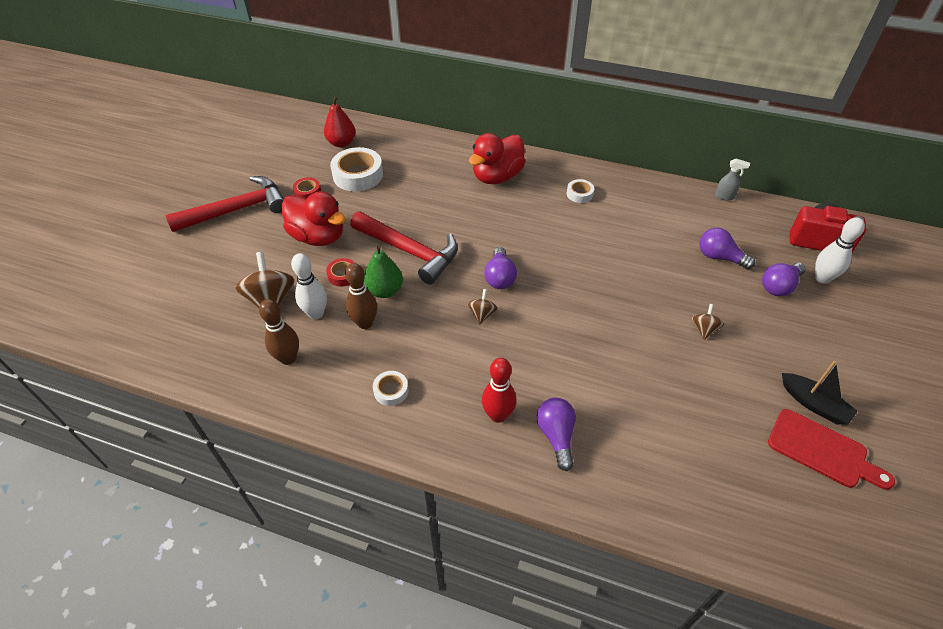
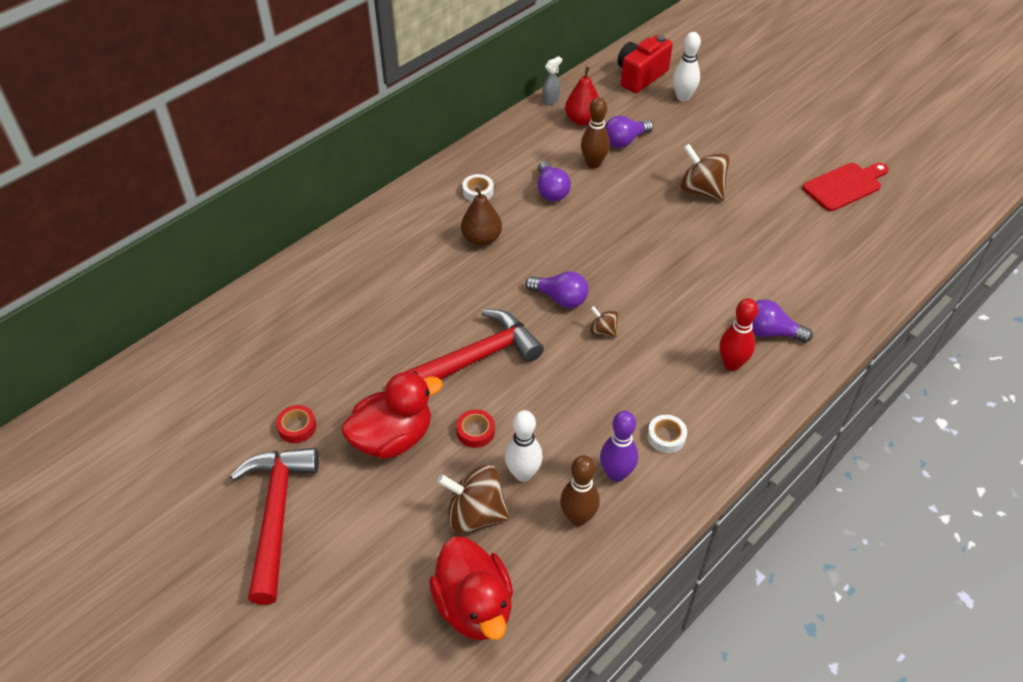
camera: 65 degrees left, 0 degrees up
(338, 369) = (616, 474): none -> purple bowling pin
(341, 143) = (220, 364): red pear -> red pear (582, 120)
(358, 175) = (302, 366): white tape -> none
(365, 323) = (562, 432): brown bowling pin -> brown bowling pin (593, 163)
(385, 290) = (523, 400): green pear -> none
(497, 177) = (402, 242): red duck -> red duck (474, 606)
(531, 213) = (481, 239): none -> brown pear
(704, 329) = (701, 190): brown spinning top -> brown spinning top, size x1.89
(779, 286) = (678, 124): purple light bulb -> purple light bulb (551, 191)
(813, 404) = (803, 168): black boat -> none

